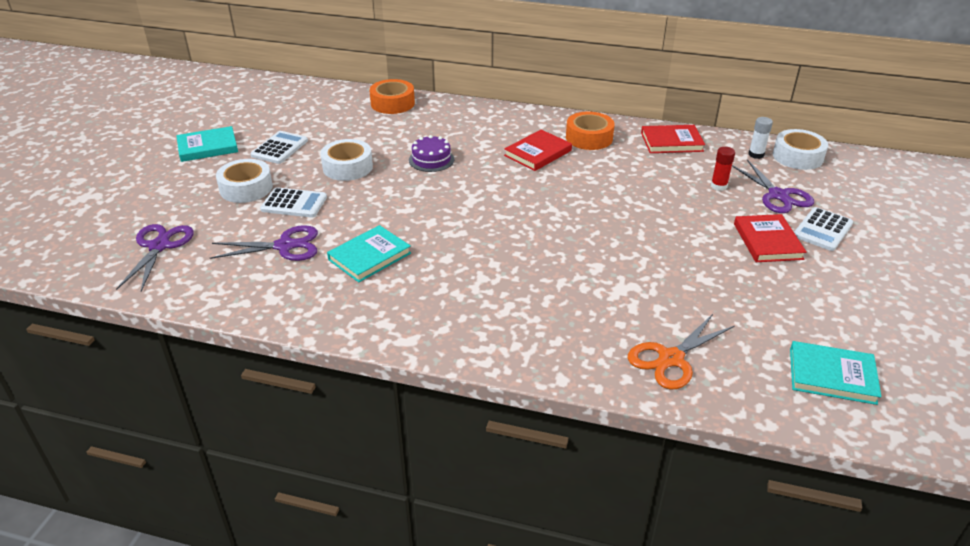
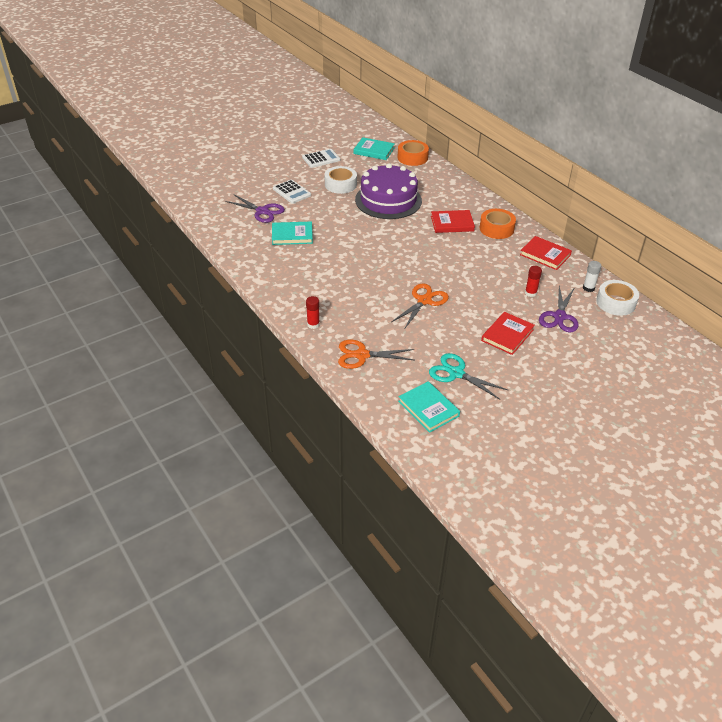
camera: 40 degrees right, 5 degrees up
(159, 246) = (212, 185): purple scissors -> none
(208, 147) = (288, 143): turquoise book -> turquoise book (374, 151)
(246, 188) = (280, 174): white tape -> none
(431, 159) = (388, 200): purple cake -> purple cake, size x2.17
(559, 356) = (313, 324): none -> red glue stick
(636, 251) = (424, 301): none -> orange scissors
(791, 314) = (456, 373): none -> turquoise scissors
(822, 230) = (553, 347): white calculator -> none

